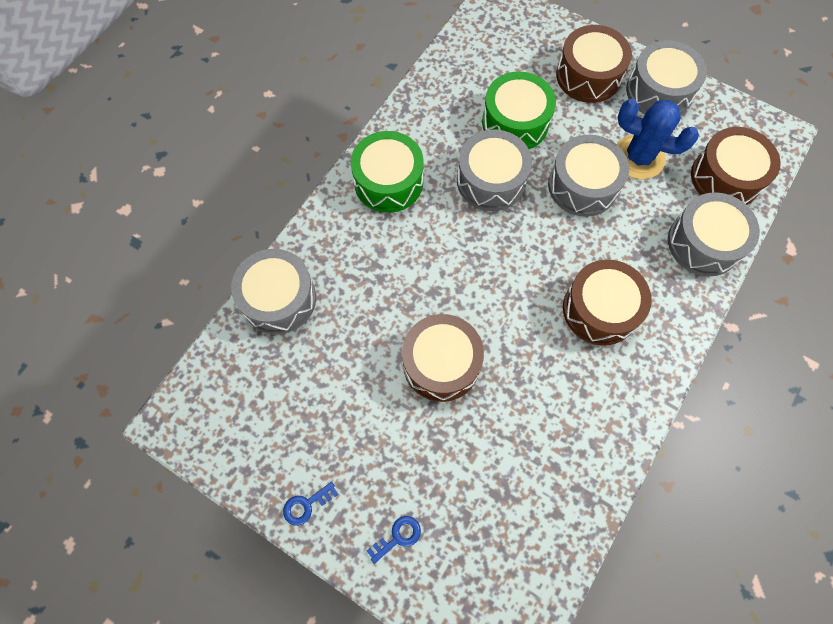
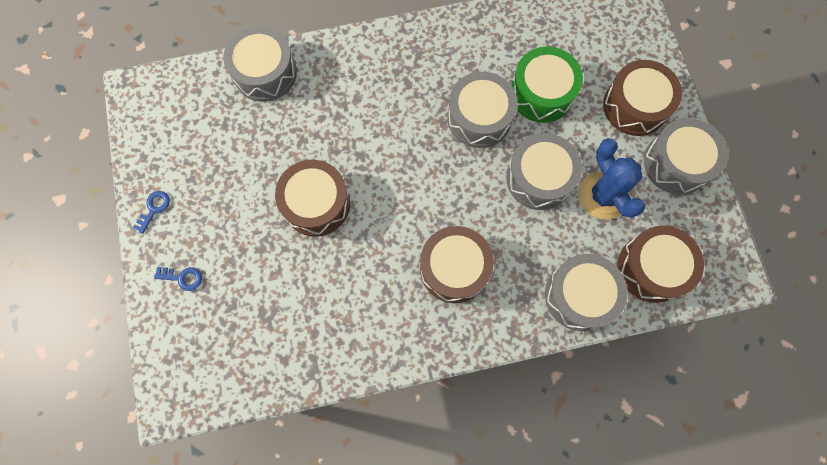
camera: 45 degrees right, 5 degrees up
(306, 505) = (154, 209): blue key -> blue key turned 105 degrees clockwise
(388, 182) = (410, 58): green drum -> none

